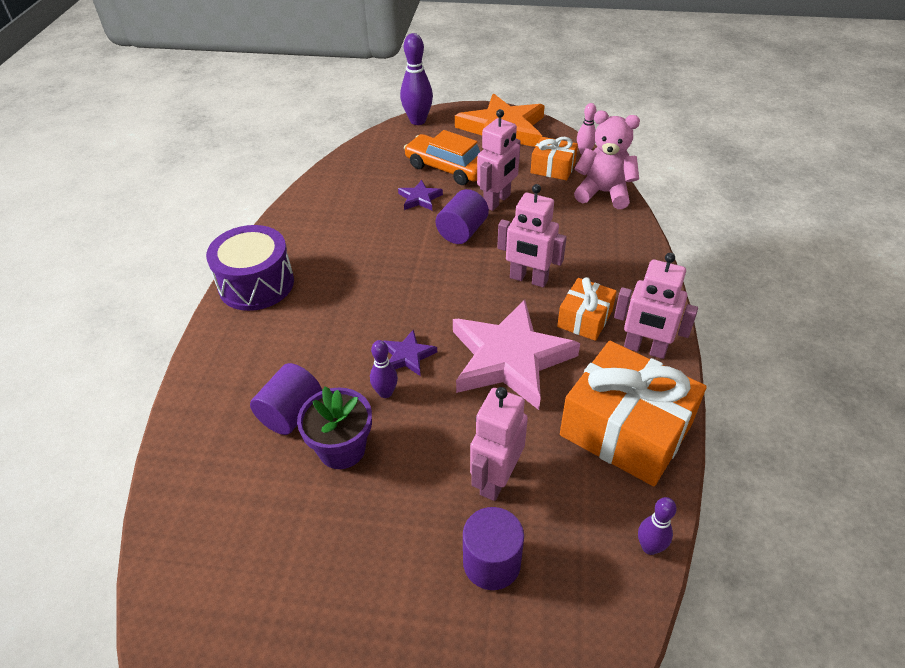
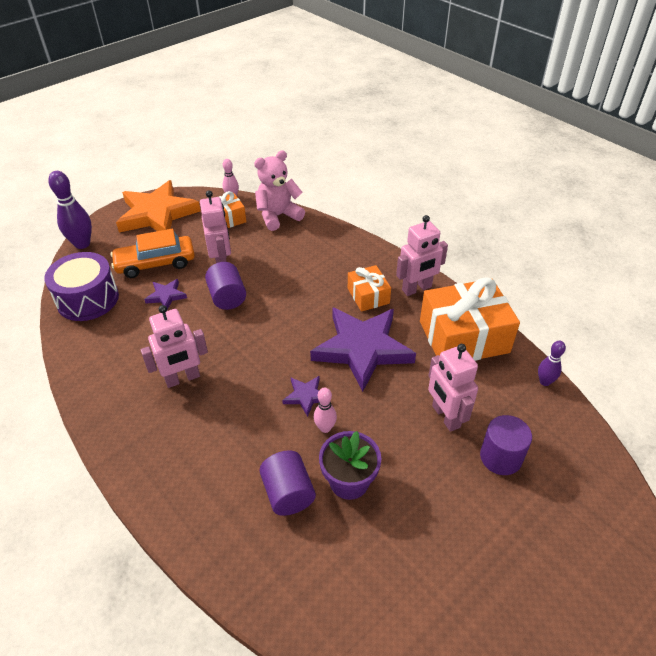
camera: 50 degrees left, 0 degrees up
(256, 284) = (131, 441): purple drum -> purple drum (88, 299)
(385, 393) = (325, 428): purple bowling pin -> pink bowling pin
(509, 358) = (362, 349): pink star -> purple star
(528, 279) = (308, 297): pink robot -> pink robot (182, 378)

